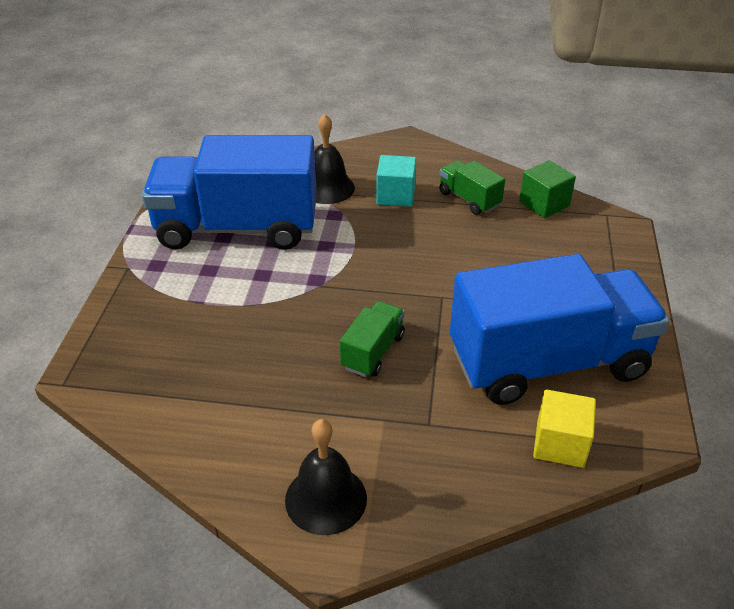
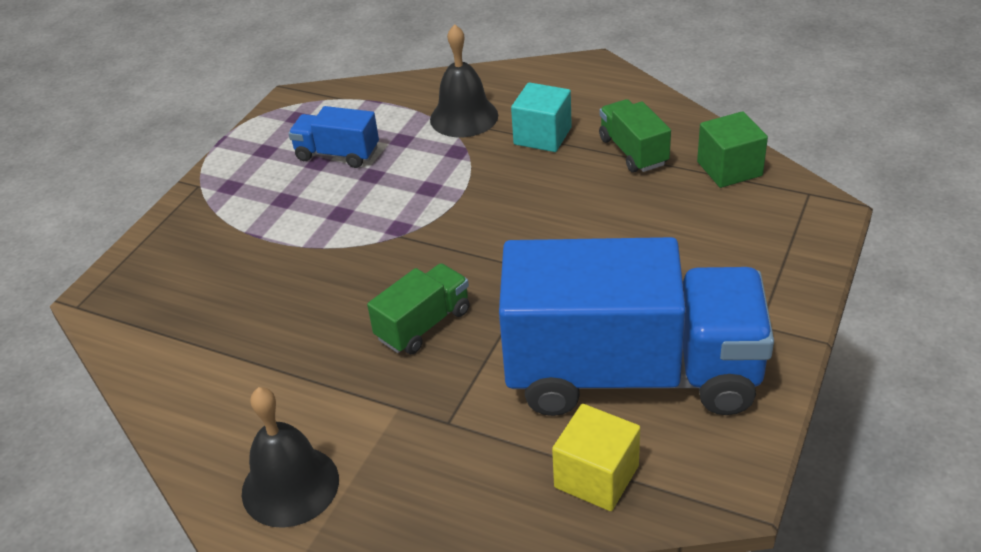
camera: 20 degrees right, 0 degrees up
(237, 228) = (337, 154): blue truck -> blue truck, size x0.43

